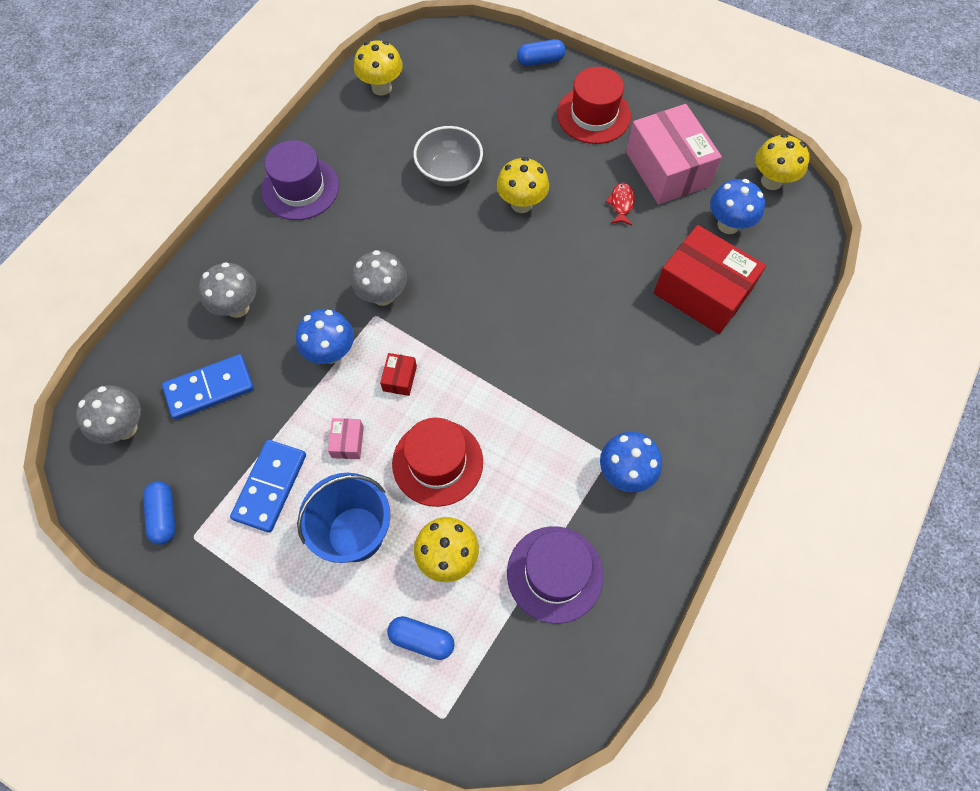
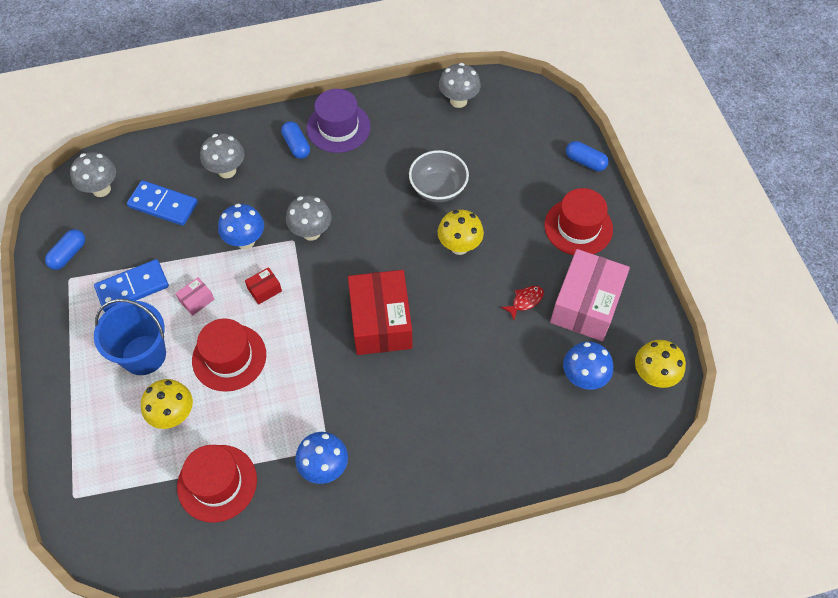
camera: 45 degrees right, 5 degrees down
(381, 87) = (458, 101): yellow mushroom -> grey mushroom
(422, 639) = (111, 445): blue capsule -> blue capsule (296, 145)
(555, 574) = (217, 483): purple hat -> red hat
(702, 292) = (509, 405): red box -> red box (380, 322)

